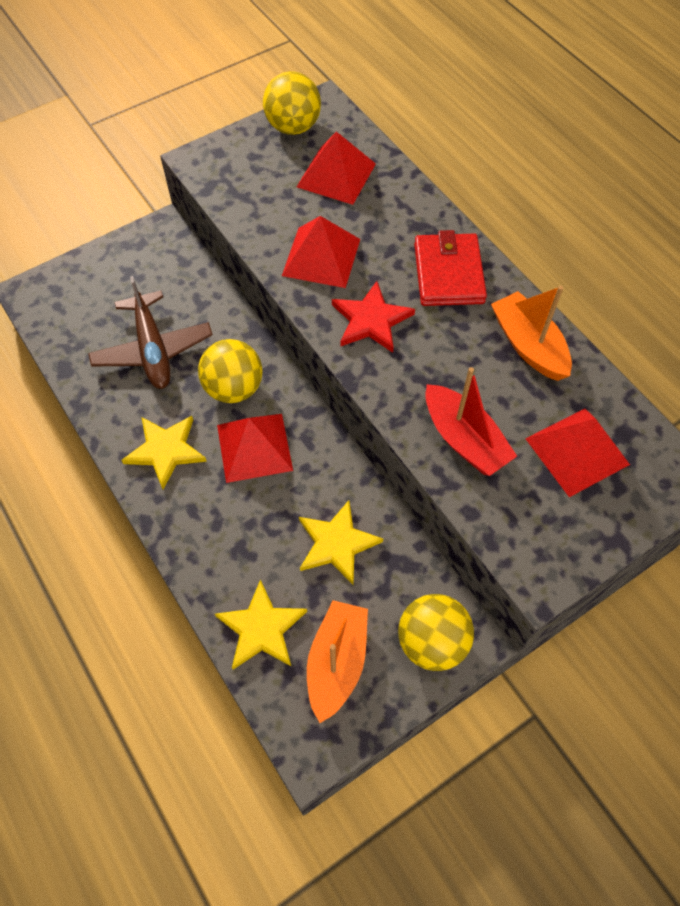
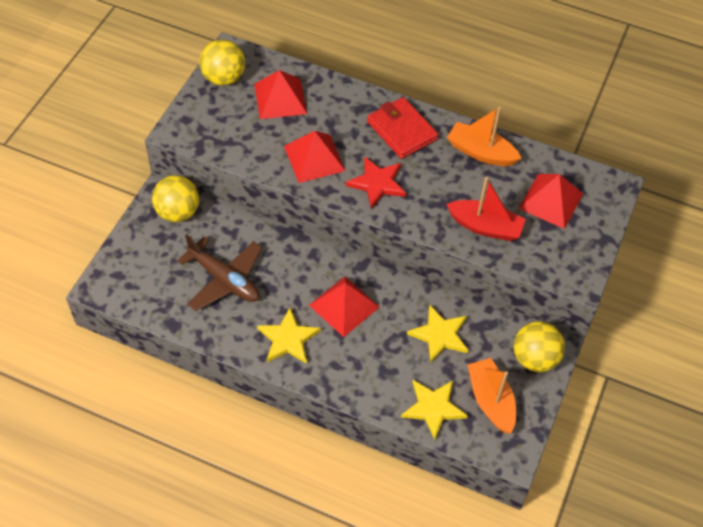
camera: 35 degrees left, 5 degrees down
(234, 388) = (300, 276): yellow ball -> yellow ball (178, 212)

